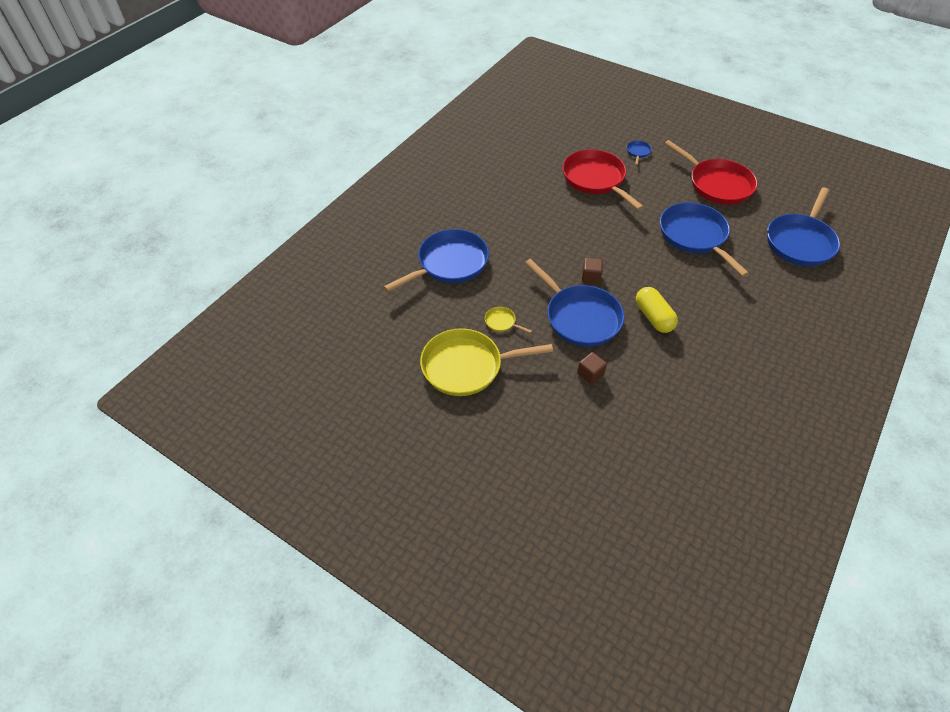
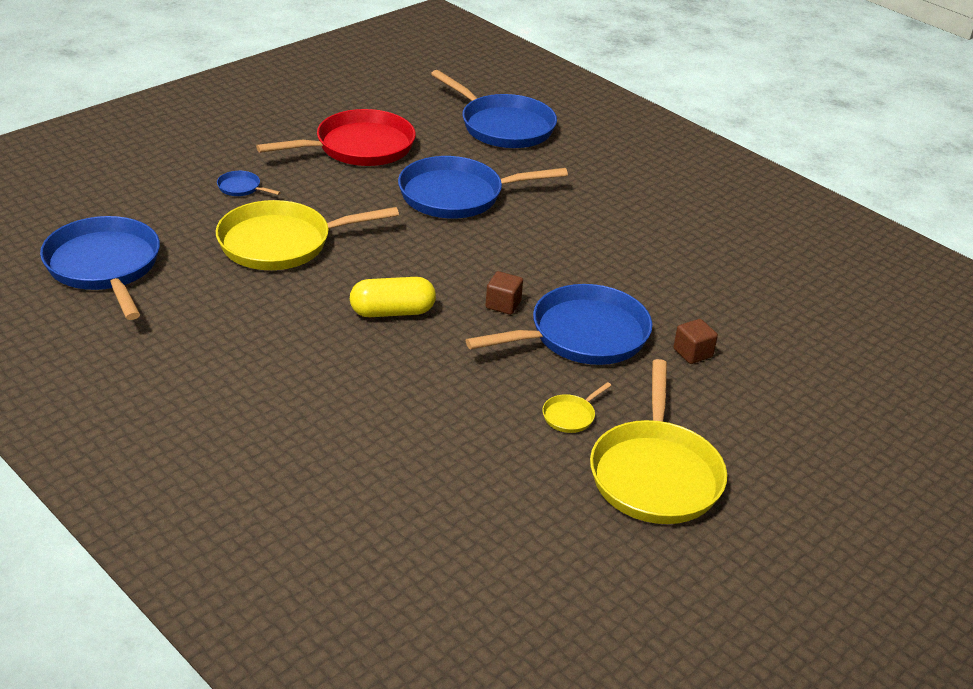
camera: 80 degrees left, 15 degrees down
(449, 263) = (410, 448): blue pan -> blue pan (105, 266)
(595, 179) = (281, 243): red pan -> yellow pan
(653, 317) = (601, 272): yellow capsule -> yellow capsule (392, 312)

